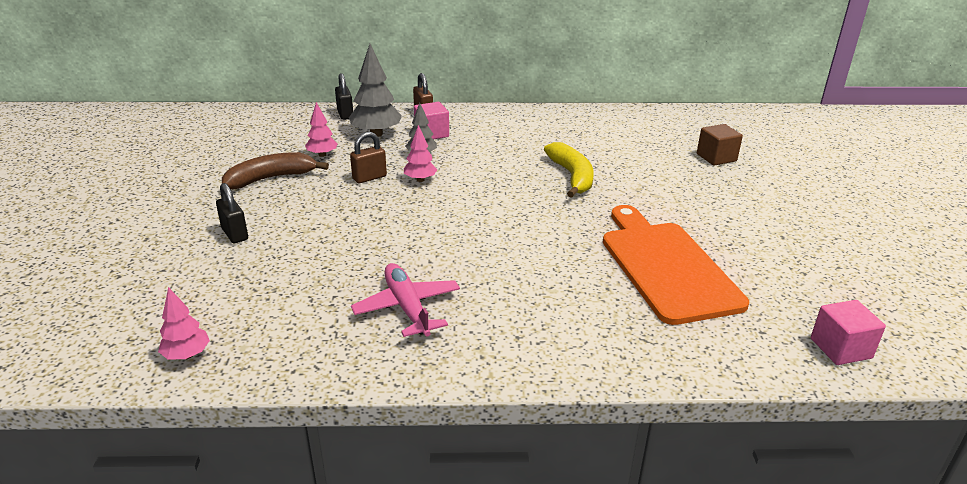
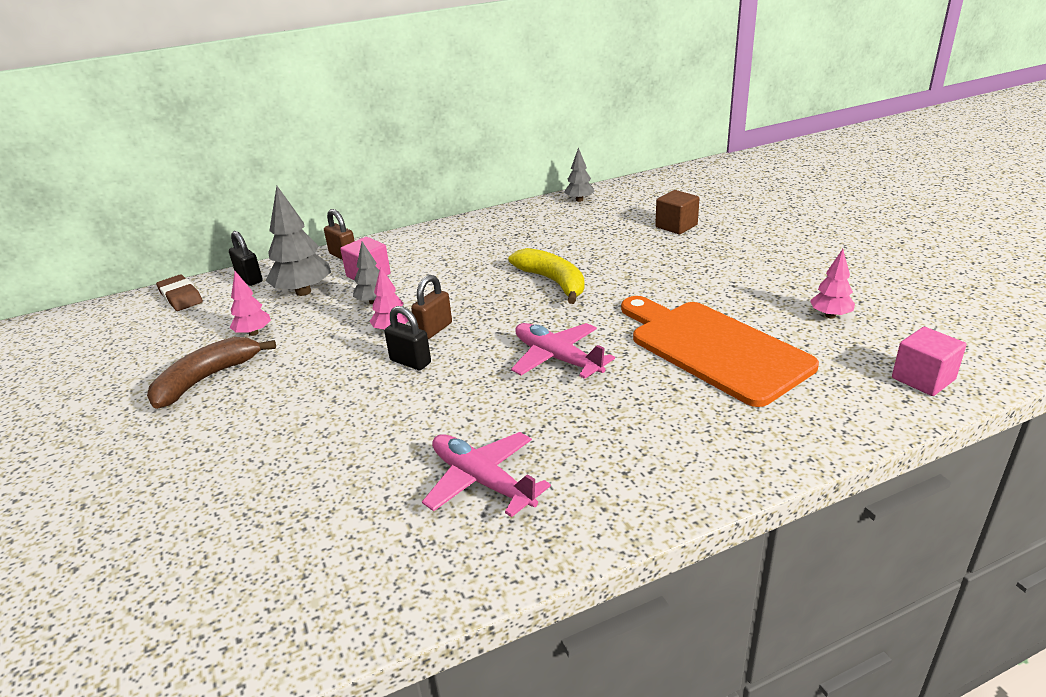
camera: 20 degrees left, 0 degrees up
(187, 355) = (246, 640): pink tree -> pink tree (830, 315)
(235, 234) = (205, 461): black padlock -> black padlock (410, 362)
(290, 115) = (180, 297): none -> brown eraser
(369, 177) = (330, 344): brown padlock -> brown padlock (434, 329)
(529, 237) = (557, 358): none -> pink plane
(646, 115) = (579, 200): none -> grey tree

